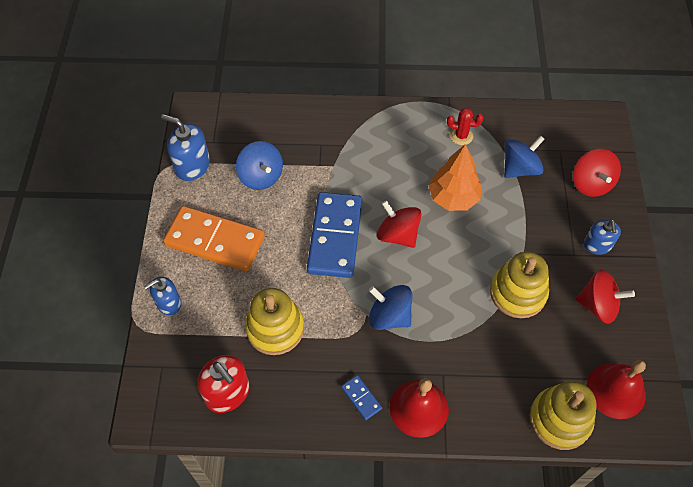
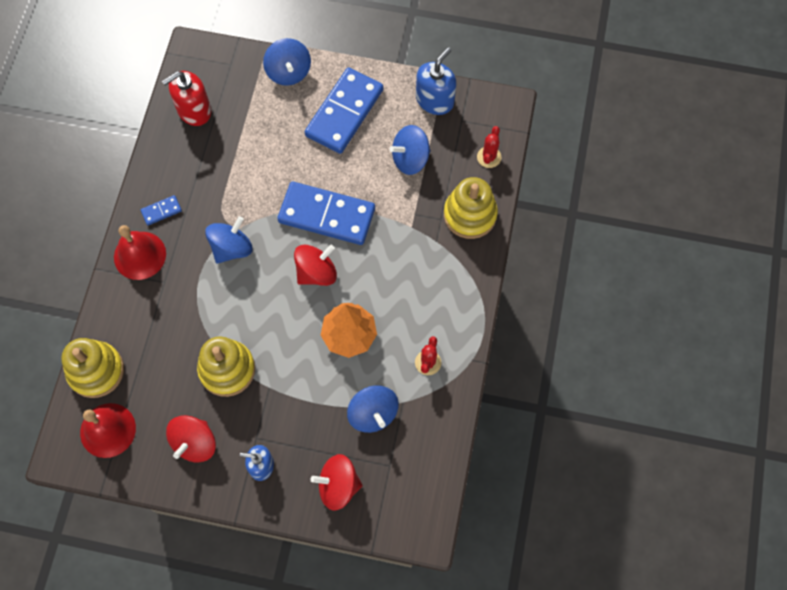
camera: 100 degrees right, 10 degrees up
(168, 303) = (288, 72): blue soap dispenser -> blue spinning top
(215, 241) = (344, 112): orange domino -> blue domino
(250, 116) = (489, 157): none -> red cactus
(275, 328) = (243, 152): yellow stacking toy -> yellow stacking toy (470, 215)

